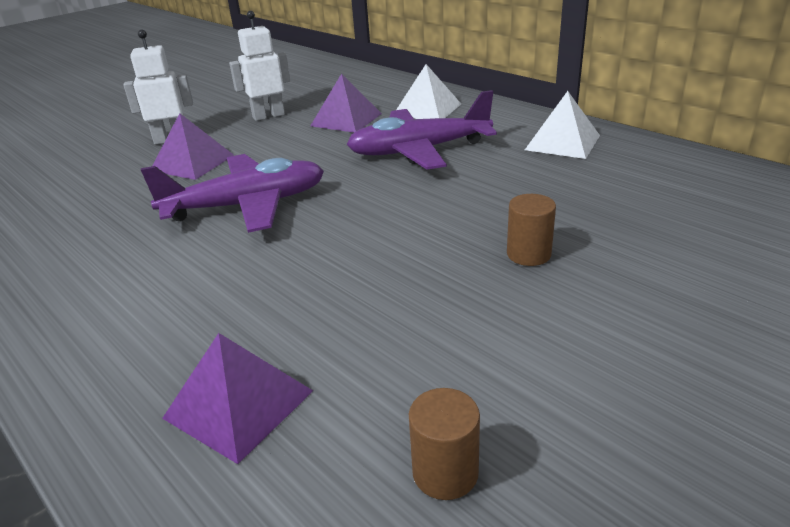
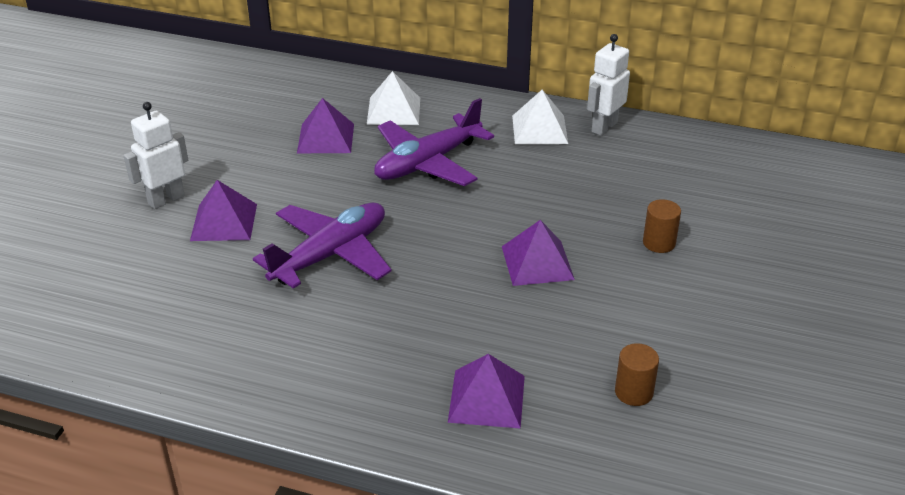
camera: 30 degrees left, 5 degrees up
(268, 116) = (239, 148): white robot -> white robot (604, 127)
(451, 262) = (537, 263): none -> purple pyramid
(528, 254) = (584, 242): brown cylinder -> brown cylinder (659, 243)

